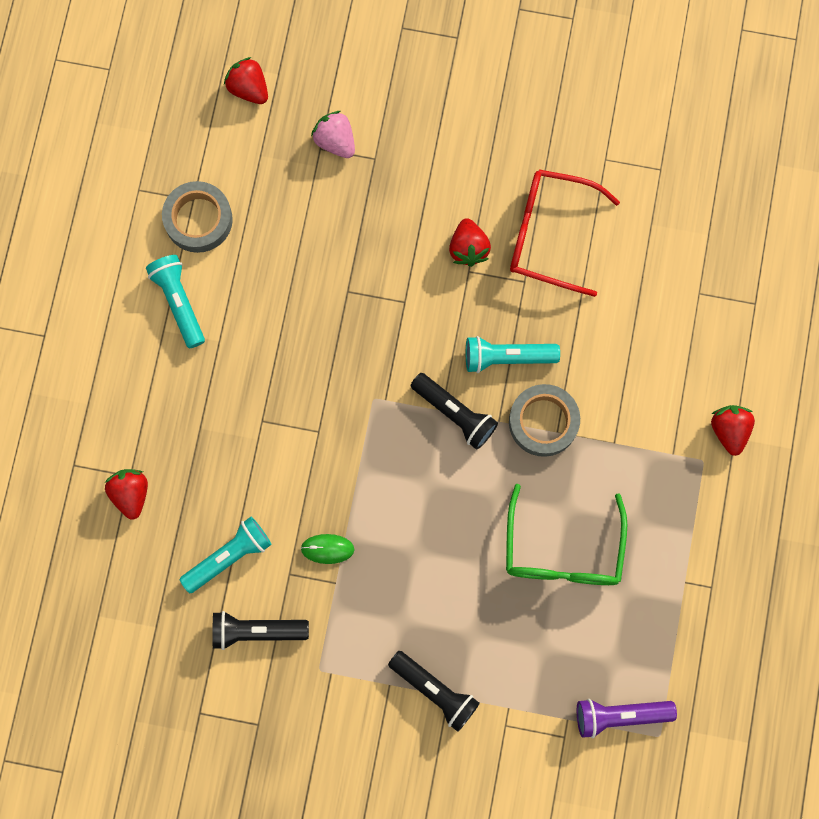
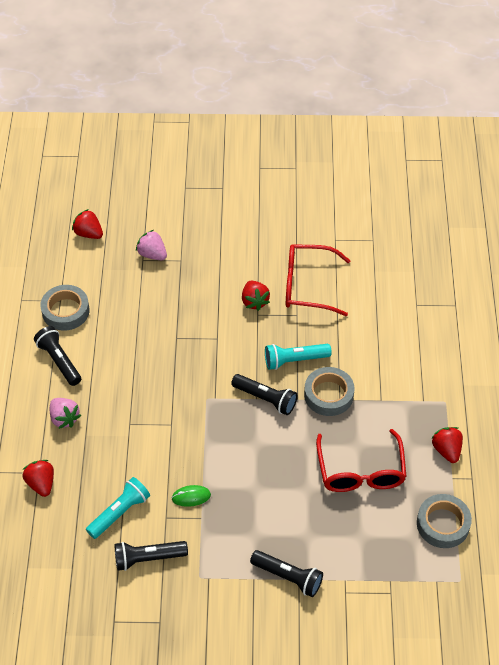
camera: 10 degrees left, 25 degrees down
(174, 397) = (64, 418): none -> pink strawberry
(179, 302) = (59, 361): turquoise flashlight -> black flashlight
(562, 551) = (361, 472): green glasses -> red glasses
(620, 715) = (428, 571): purple flashlight -> none
(656, 649) = (443, 524): none -> grey tape
(729, 430) = (458, 381): red strawberry -> red strawberry (446, 450)

